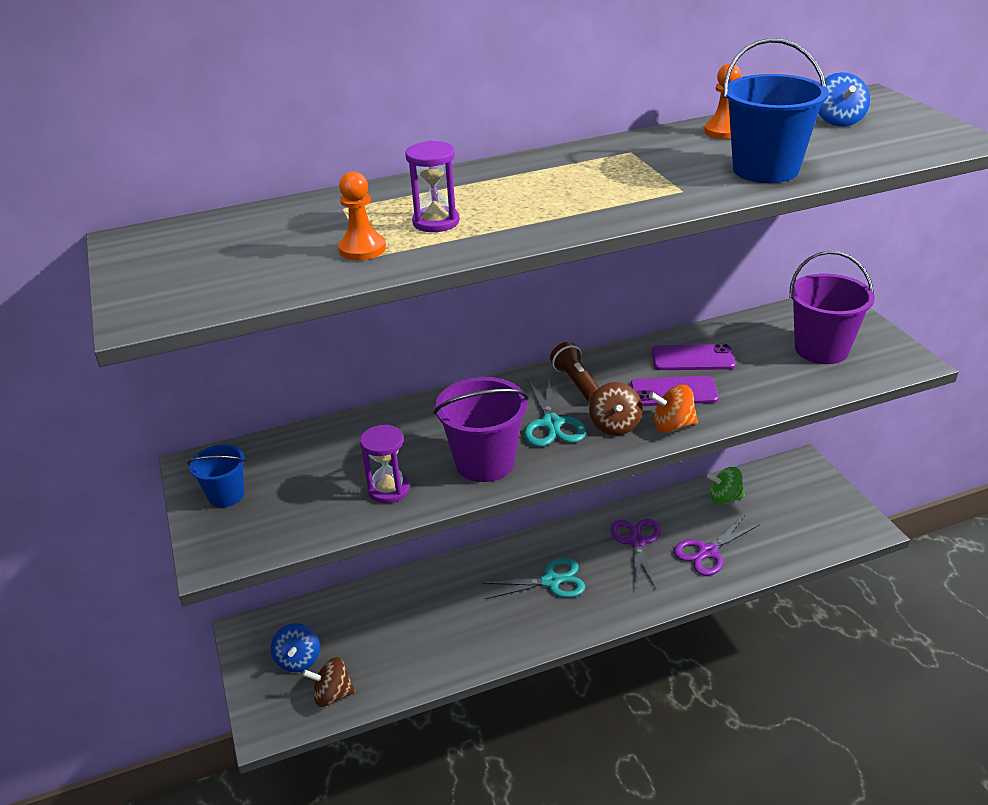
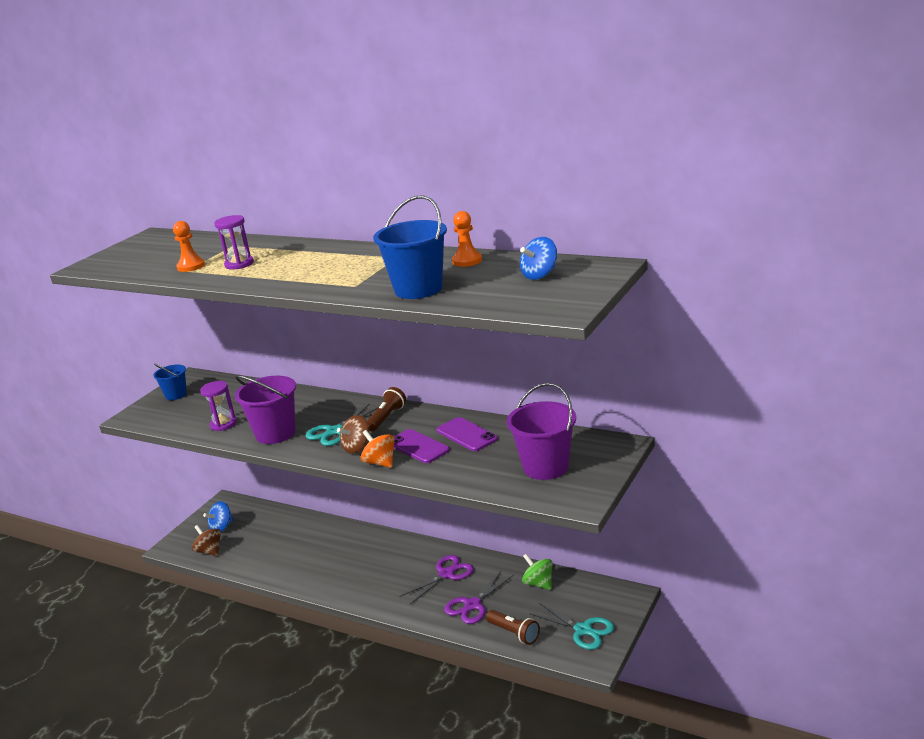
camera: 50 degrees right, 10 degrees down
(551, 581) = (371, 565): turquoise scissors -> turquoise scissors (583, 630)
(707, 552) = (472, 605): purple scissors -> purple scissors turned 60 degrees counterclockwise
(780, 550) = (514, 633): none -> brown flashlight

